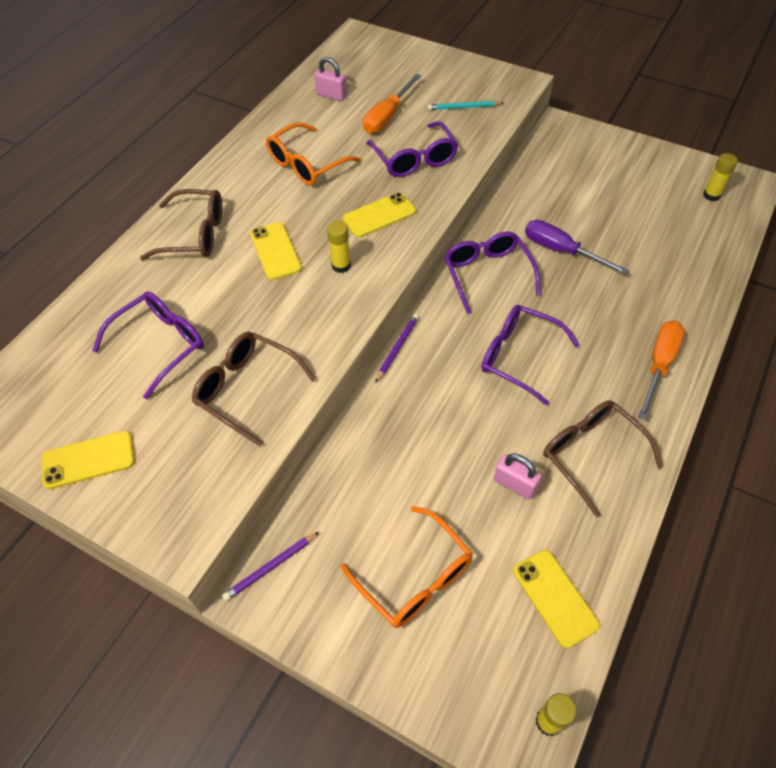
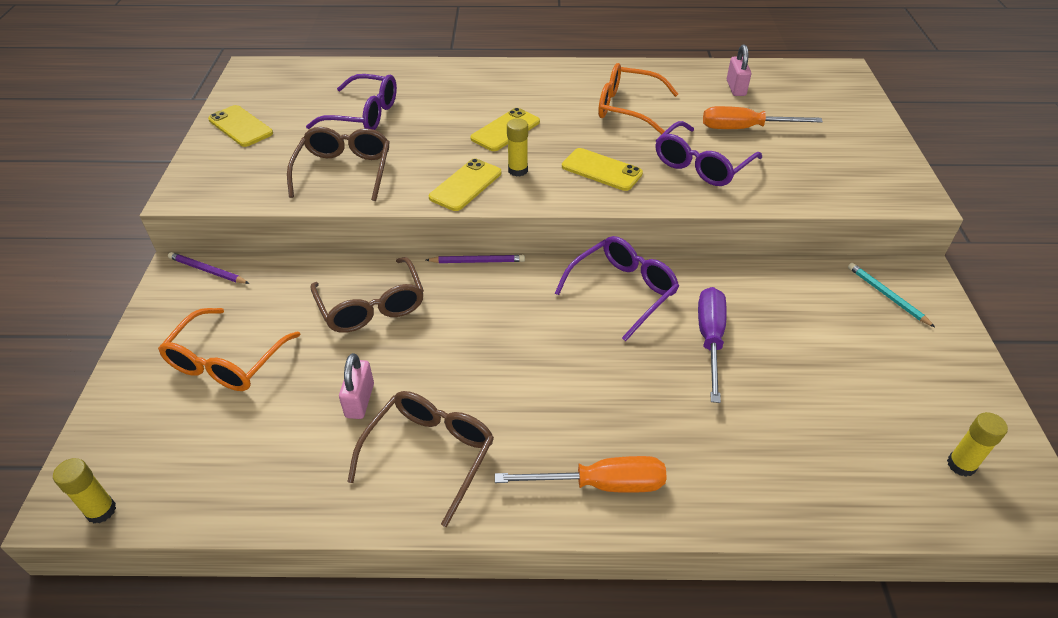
camera: 60 degrees right, 10 degrees down
(195, 234) = (491, 86): brown glasses -> brown glasses (372, 307)
(464, 107) = (818, 171): turquoise pencil -> turquoise pencil (887, 296)
(518, 356) = (526, 351): purple glasses -> none
(554, 598) = (238, 475): yellow phone -> yellow phone (465, 185)

